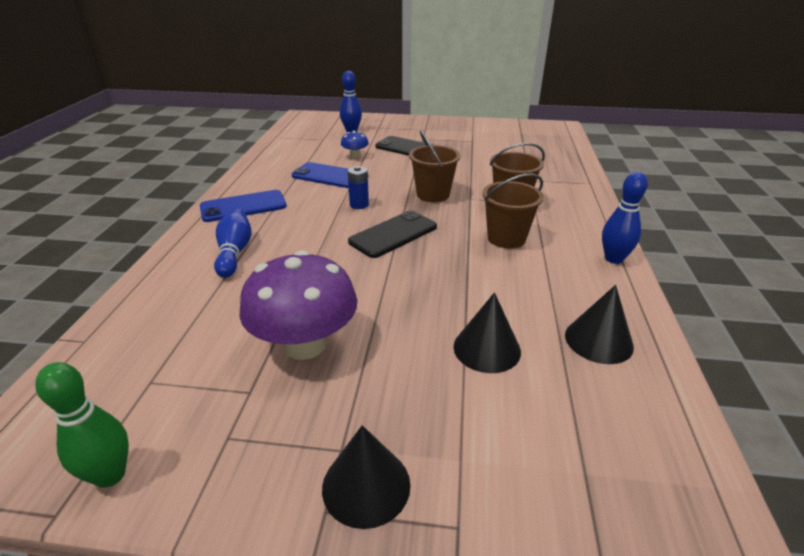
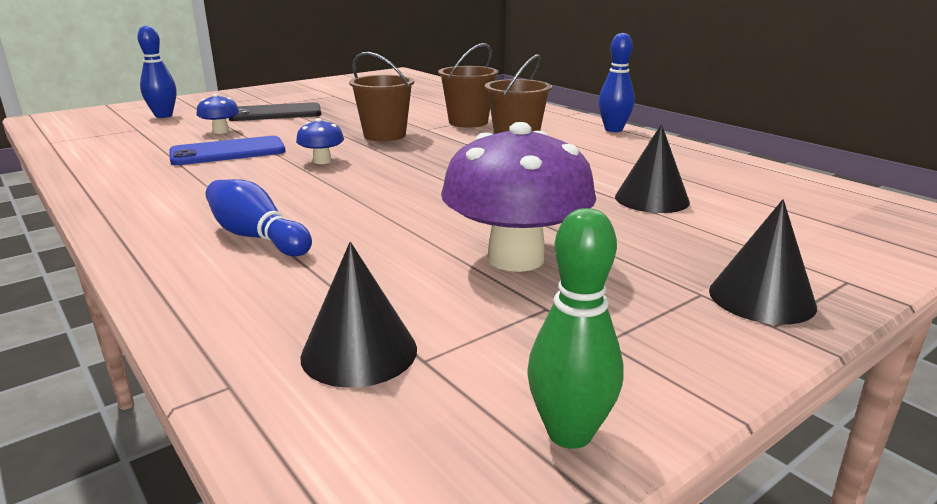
camera: 45 degrees left, 10 degrees down
(243, 206) = (164, 203): blue phone -> none
(359, 205) = (322, 161): blue battery -> blue mushroom
(393, 234) = (412, 168): black phone -> none
(598, 340) = (700, 168): black cone -> black cone (359, 352)

